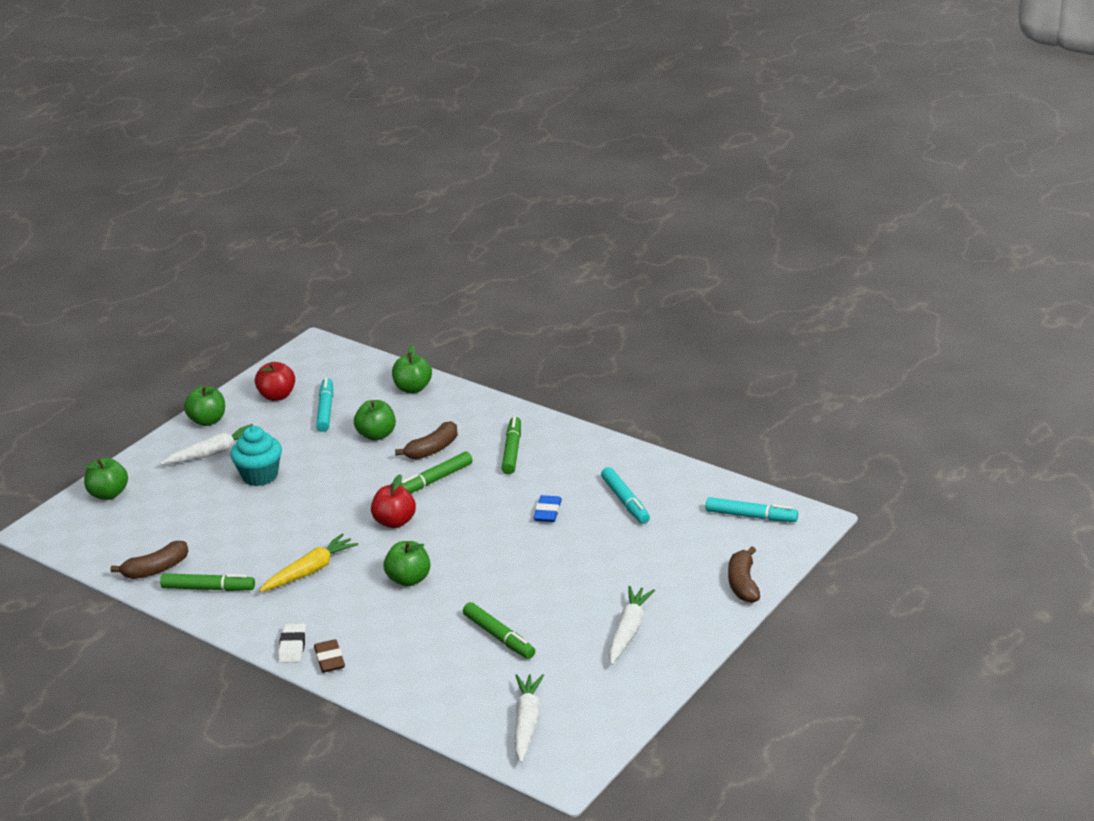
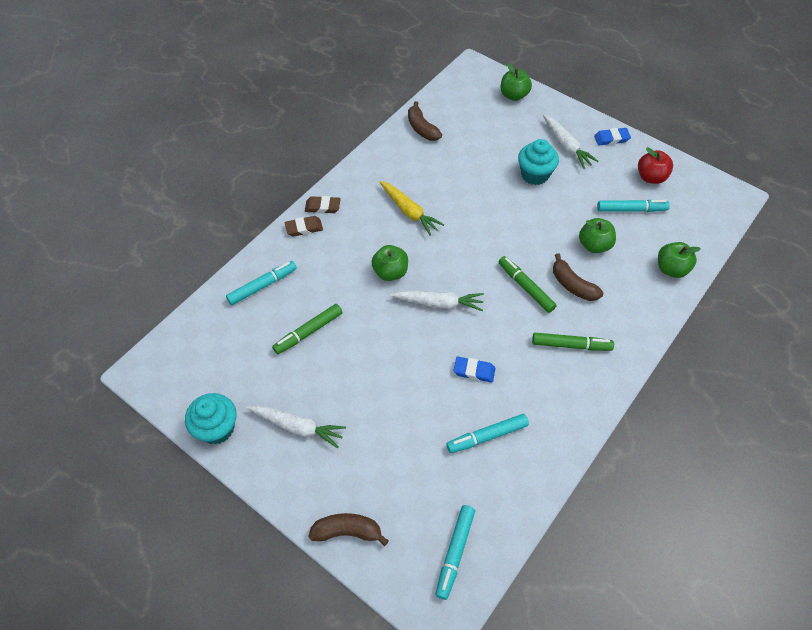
camera: 90 degrees right, 25 degrees up
(208, 421) = (611, 139): green apple -> blue eraser
(208, 588) = (396, 157): green marker -> none
(292, 646) = (323, 207): white eraser -> brown eraser
(395, 522) = (467, 261): red apple -> none
(427, 685) = (262, 286): none -> turquoise marker
(527, 723) = (204, 349): white carrot -> white carrot (438, 303)
(637, 693) = (217, 428): none -> turquoise cupcake

